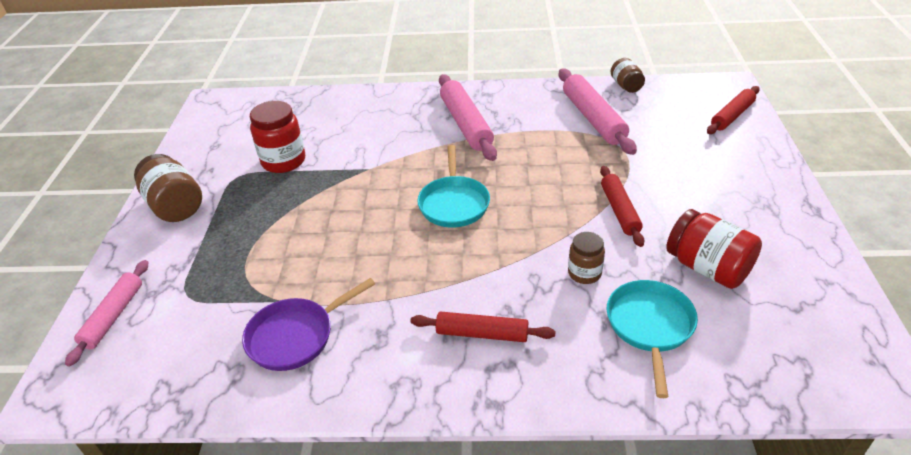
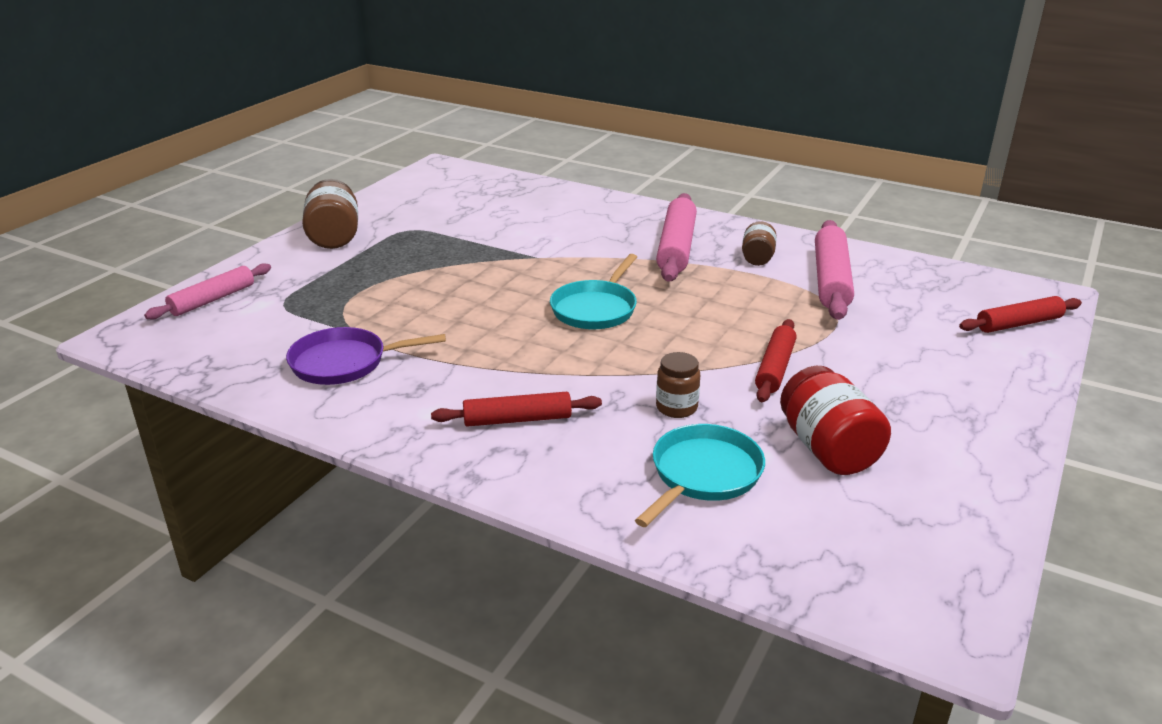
camera: 25 degrees right, 10 degrees down
(283, 161) = (462, 229): red jar -> none
(482, 334) = (517, 419): red rolling pin -> red rolling pin turned 45 degrees counterclockwise
(626, 86) = (905, 261): brown jar -> brown jar (757, 258)

